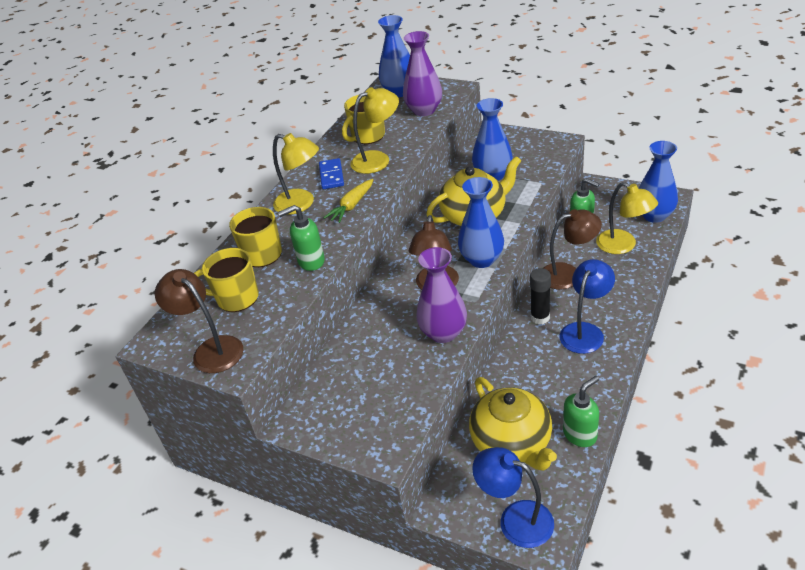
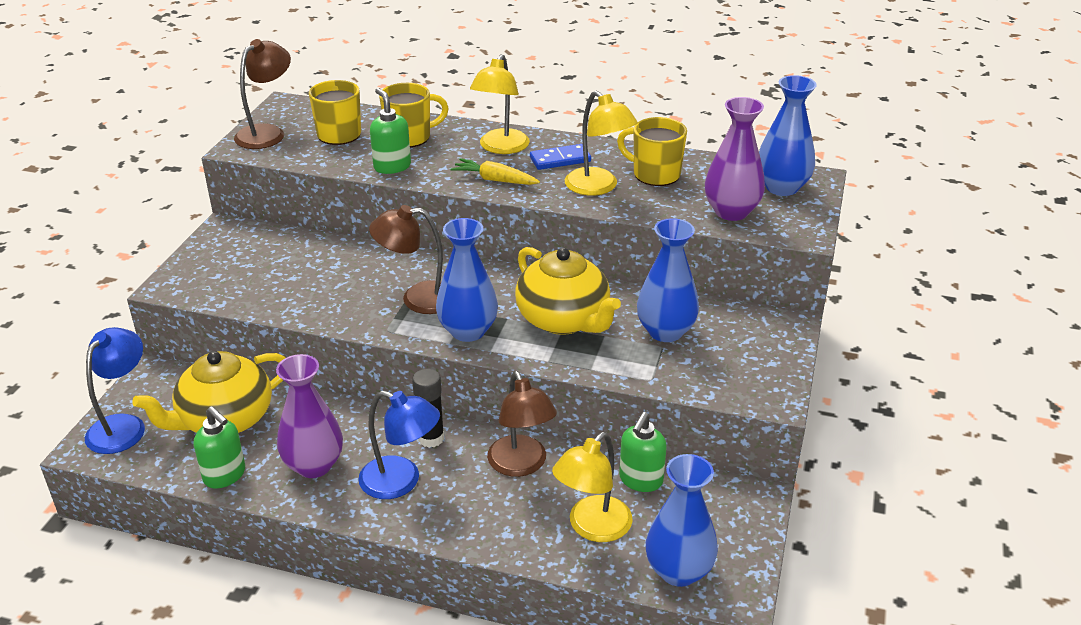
camera: 75 degrees right, 5 degrees down
(443, 333) = (334, 309): purple vase -> purple vase (314, 465)

